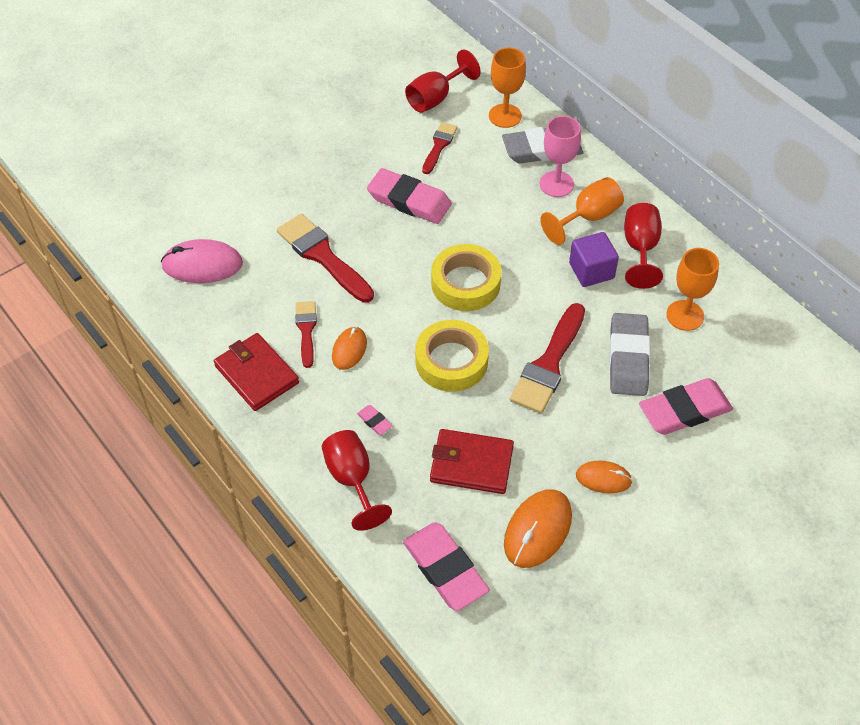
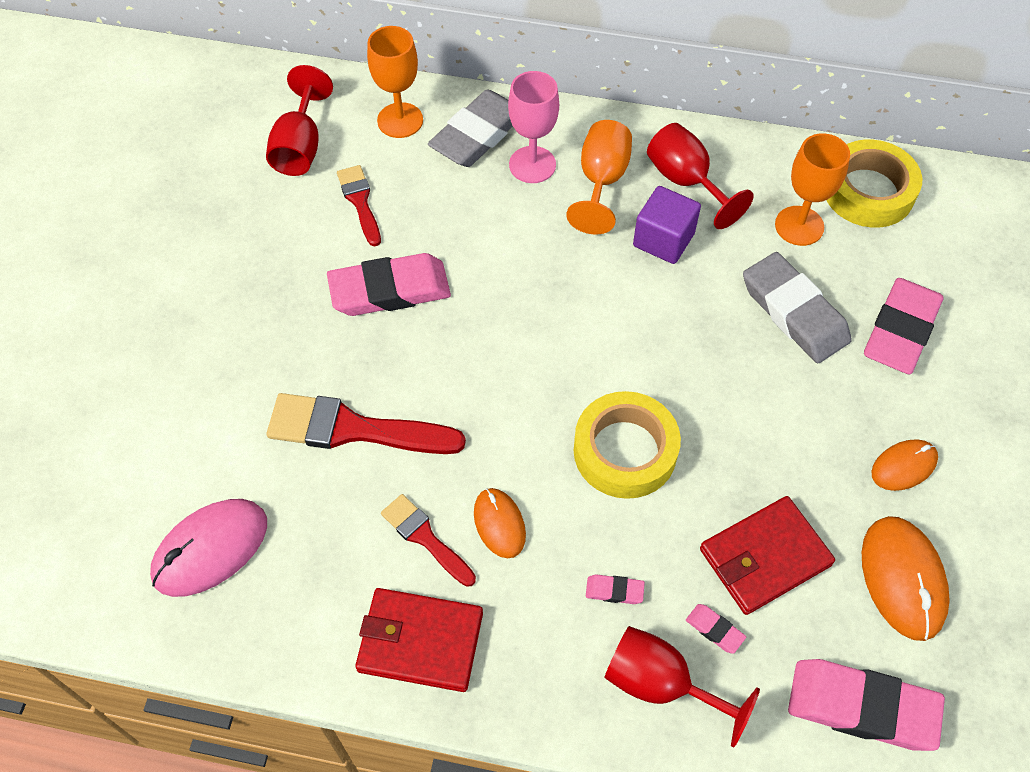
camera: 40 degrees left, 5 degrees up
(407, 476) = (715, 630): none -> pink eraser
(465, 283) = (549, 346): yellow tape -> yellow tape (868, 191)
(548, 364) = (726, 378): red brush -> none

